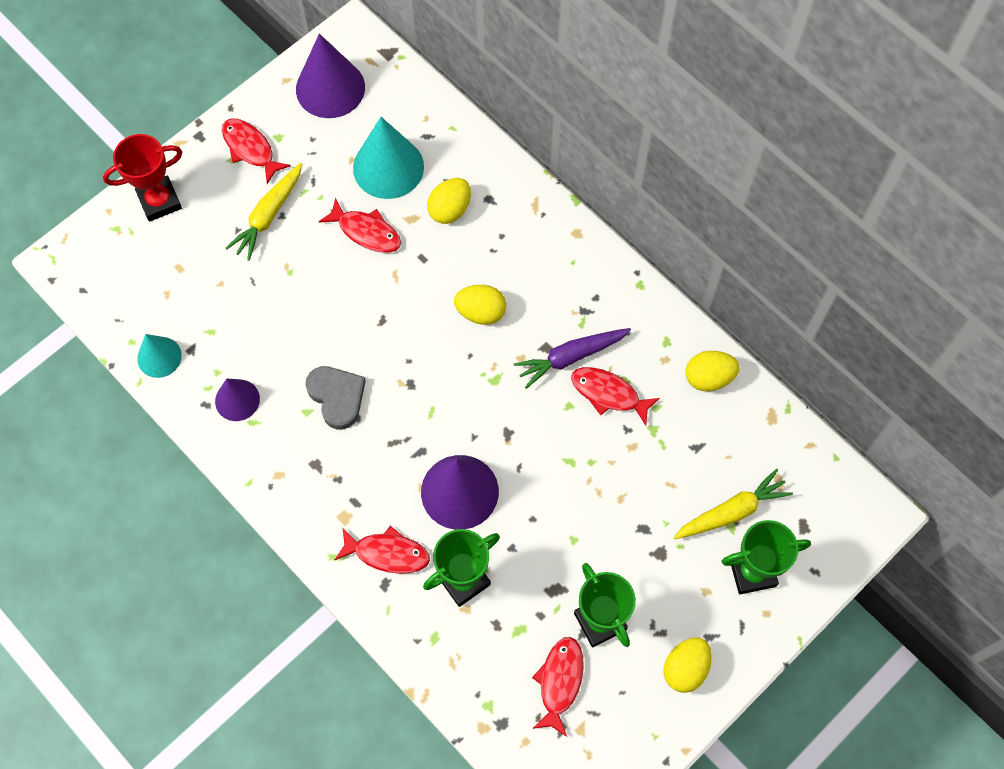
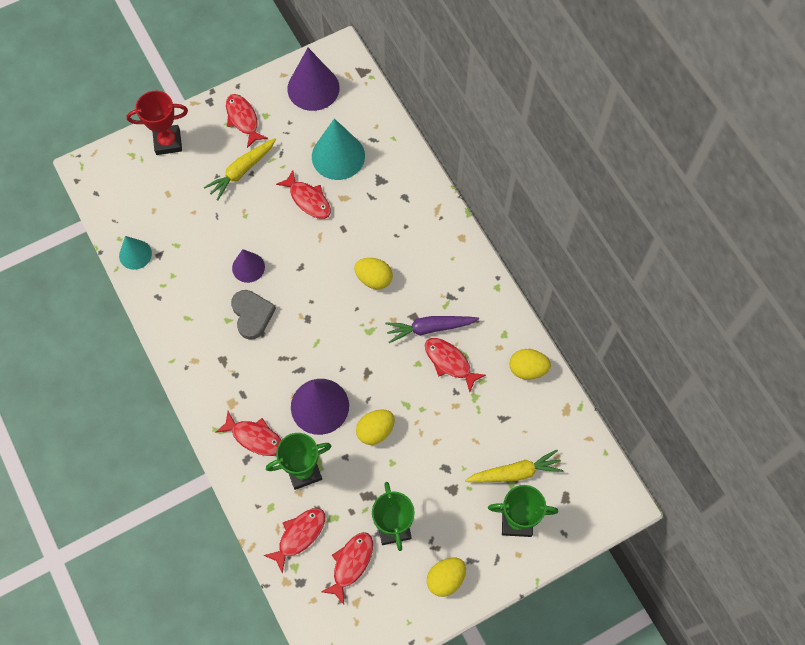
camera: 15 degrees right, 0 degrees up
(237, 400) = (181, 299): purple cone -> purple cone (248, 267)
(450, 209) = (373, 198): yellow egg -> yellow egg (375, 431)
(482, 664) = (299, 535): none -> red fish

